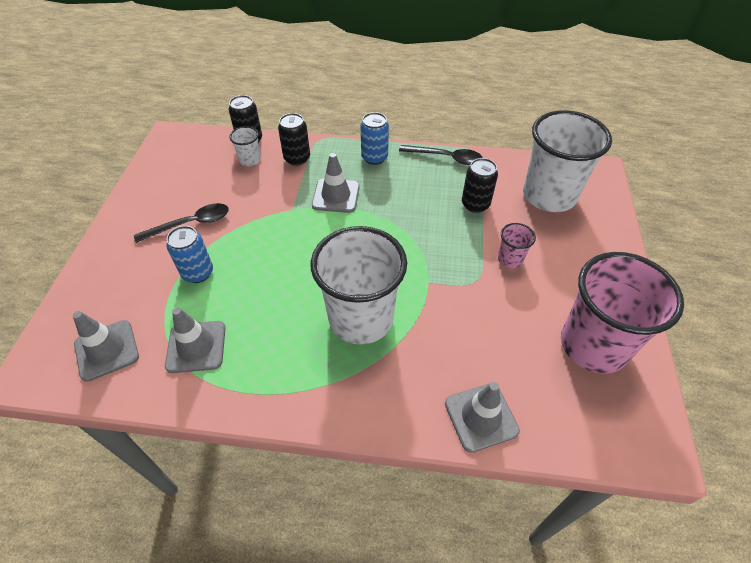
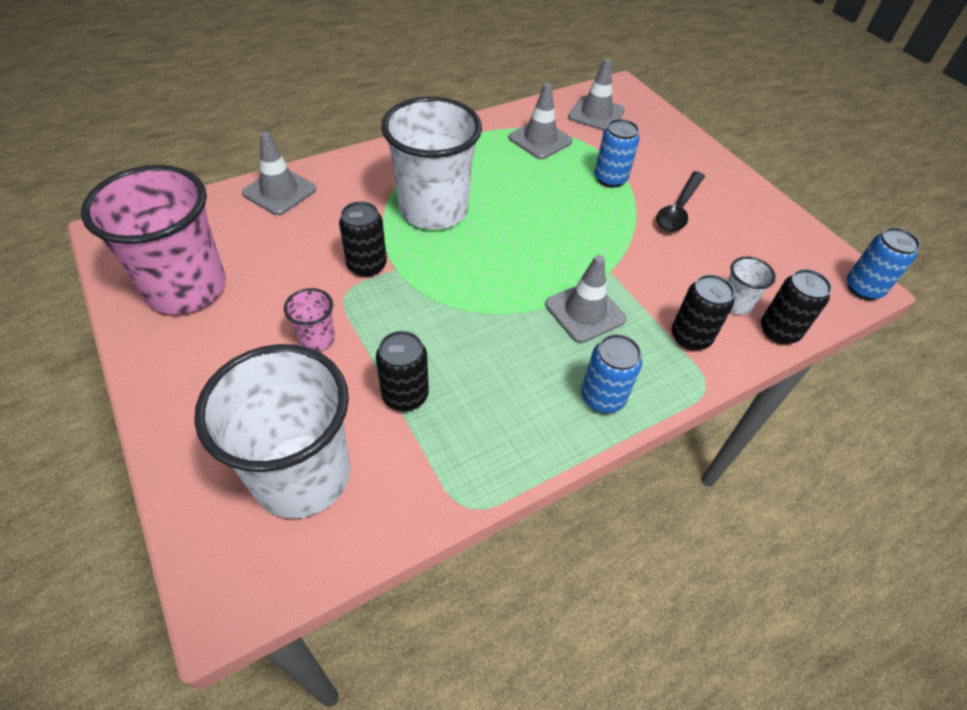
camera: 140 degrees right, 0 degrees up
(174, 134) = (863, 288): none -> blue can
(446, 158) = (505, 461): black spoon -> none
(447, 295) = (367, 265): none -> black can

